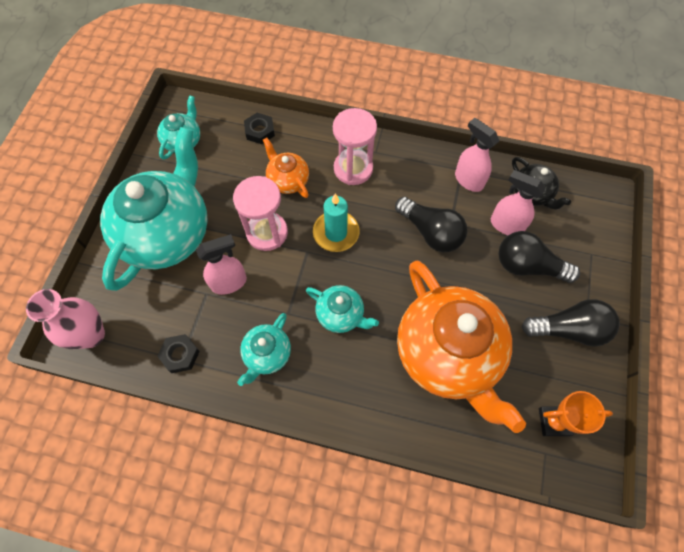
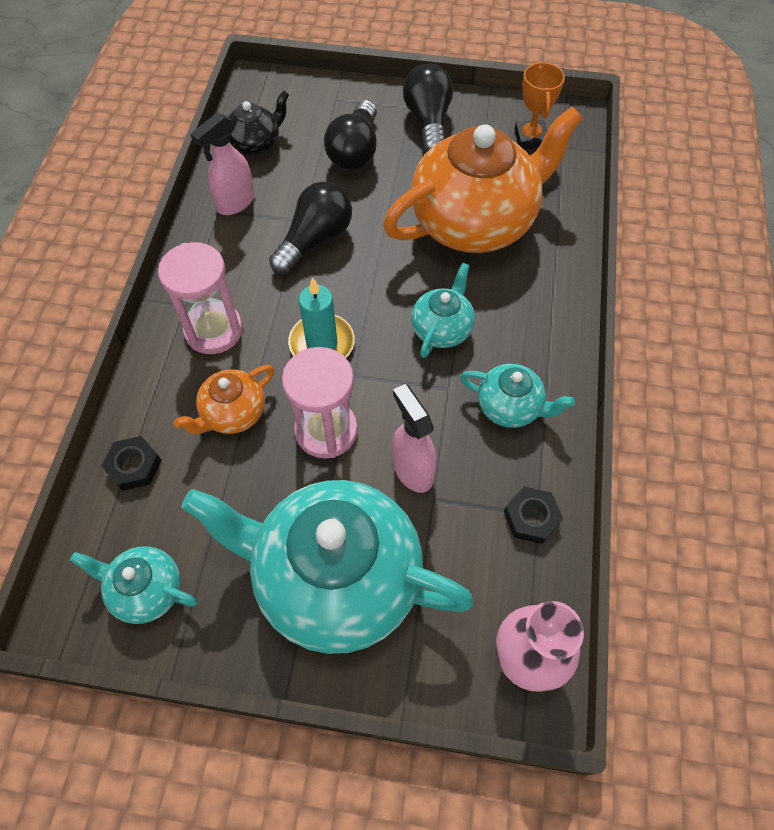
camera: 95 degrees left, 5 degrees down
(506, 225) = (301, 168): pink spray bottle -> none

